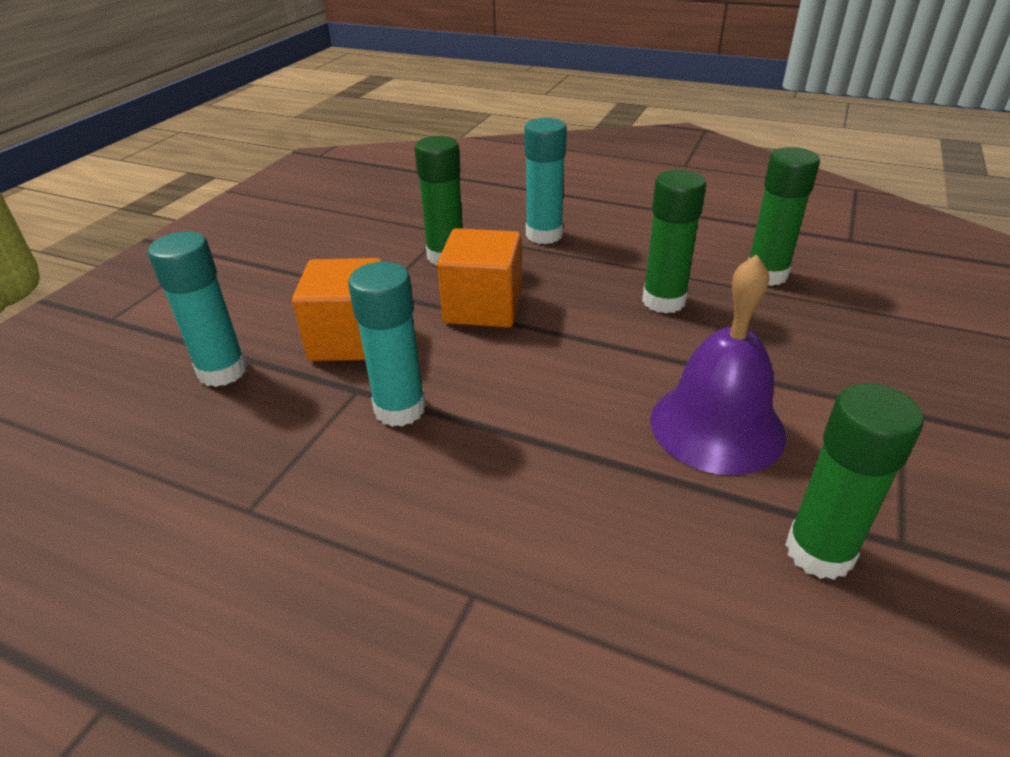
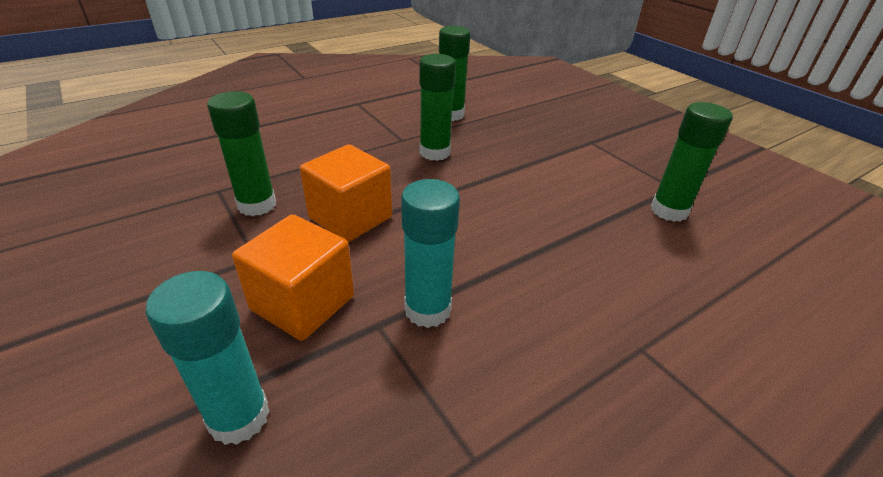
camera: 60 degrees left, 0 degrees up
(544, 235) = (299, 155): turquoise glue stick -> none
(717, 426) = (561, 192): purple bell -> none

